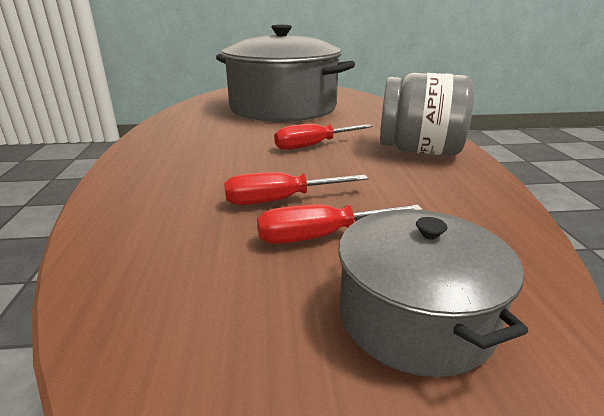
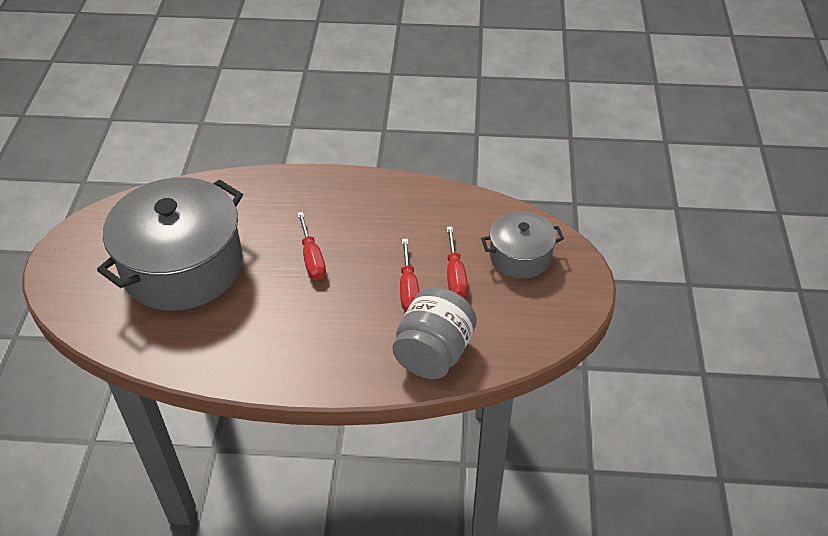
camera: 80 degrees left, 20 degrees up
(419, 150) = (343, 199): grey jar -> grey jar (433, 353)

